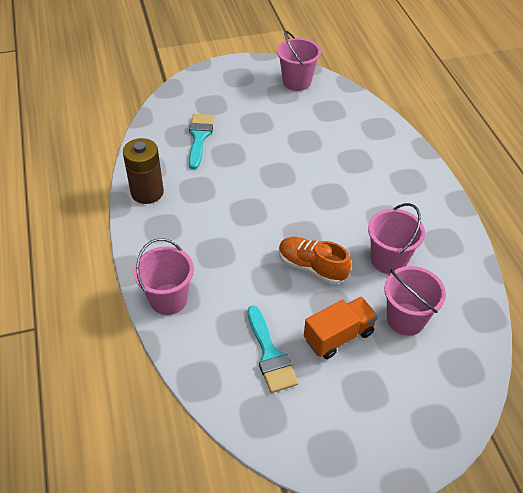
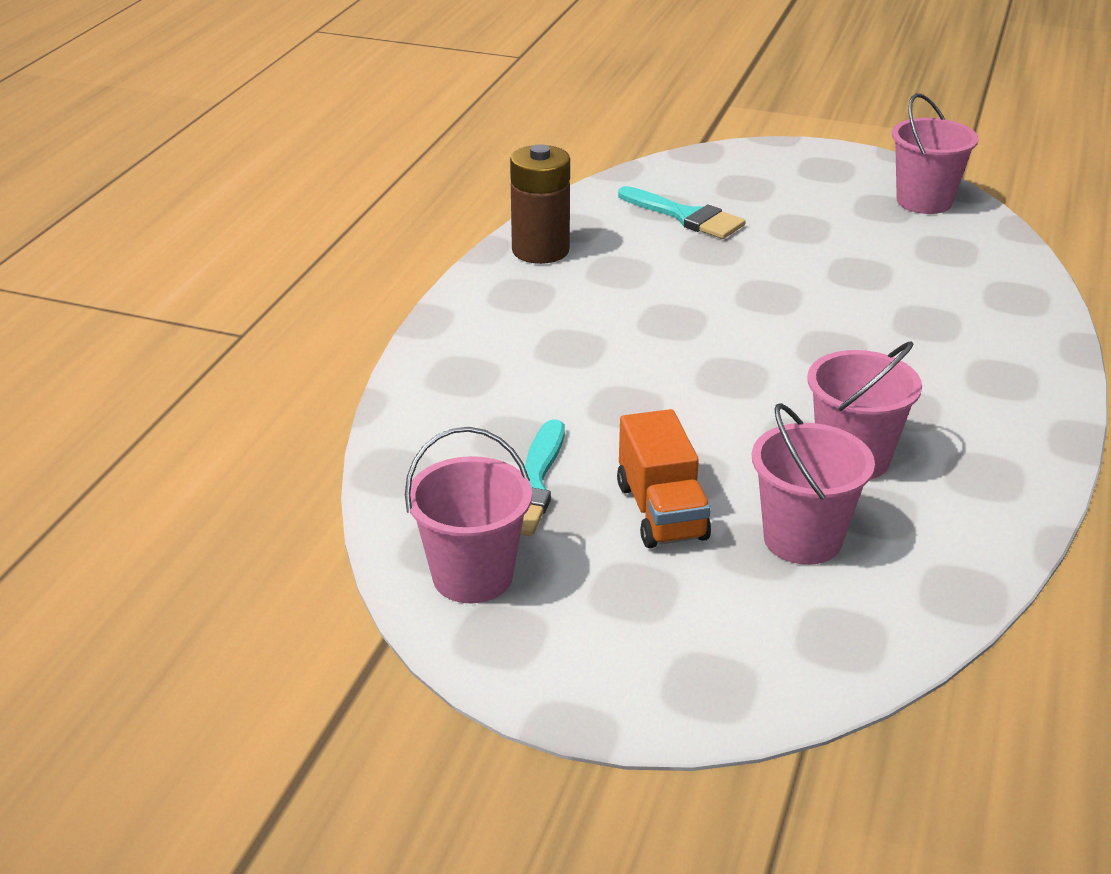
camera: 35 degrees right, 15 degrees down
(168, 299) = (445, 370): pink bucket -> pink bucket (472, 576)
(199, 137) = (686, 216): turquoise brush -> turquoise brush turned 90 degrees clockwise
(312, 267) = (706, 418): orange shoe -> none
(338, 336) = (661, 512): orange truck -> orange truck turned 75 degrees clockwise

